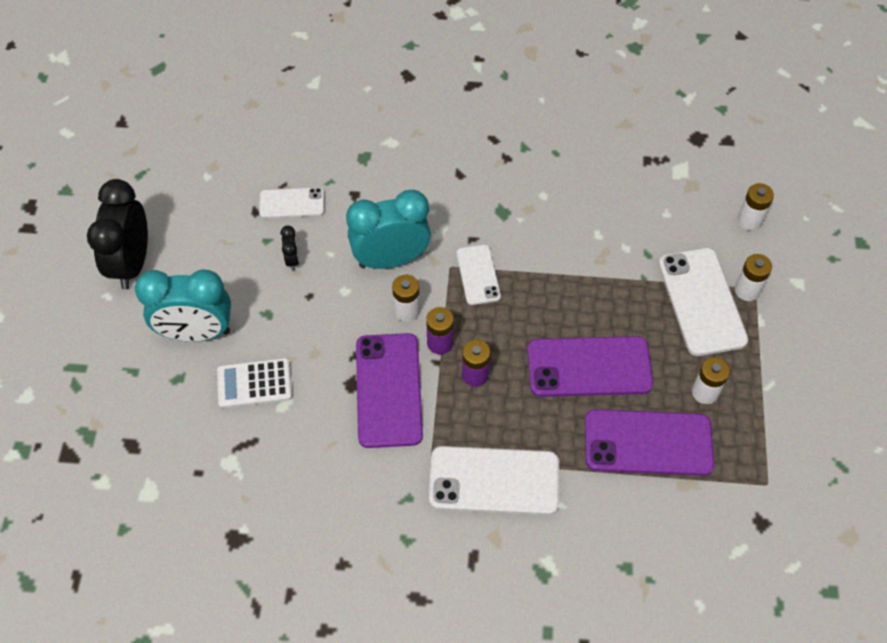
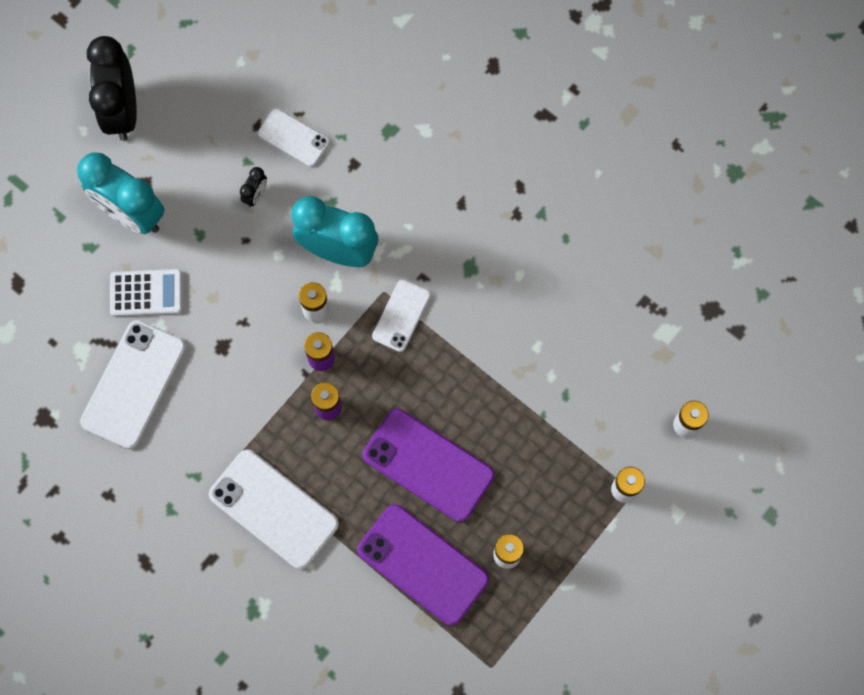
camera: 35 degrees right, 15 degrees up
(132, 263) = (122, 111): black clock -> black clock turned 45 degrees counterclockwise
(254, 384) = (146, 293): white calculator -> white calculator turned 150 degrees clockwise
(388, 390) = (248, 372): purple phone -> none
(701, 301) = (575, 472): white phone -> white phone (134, 384)

